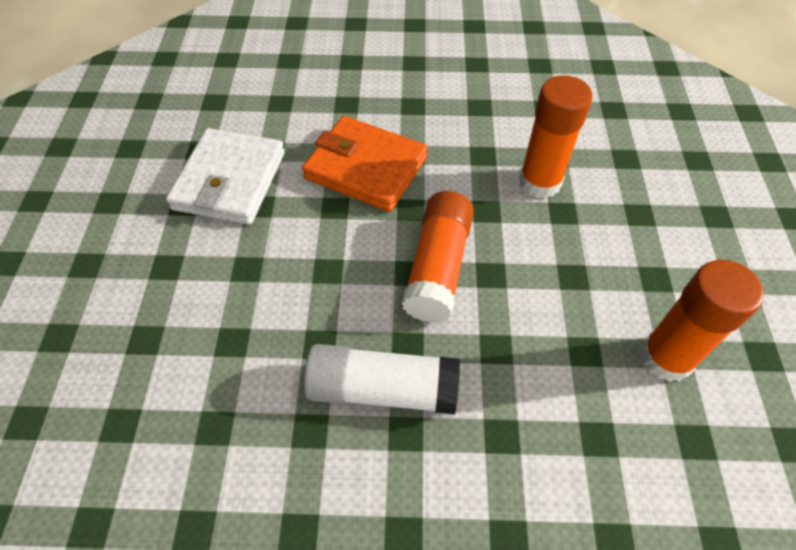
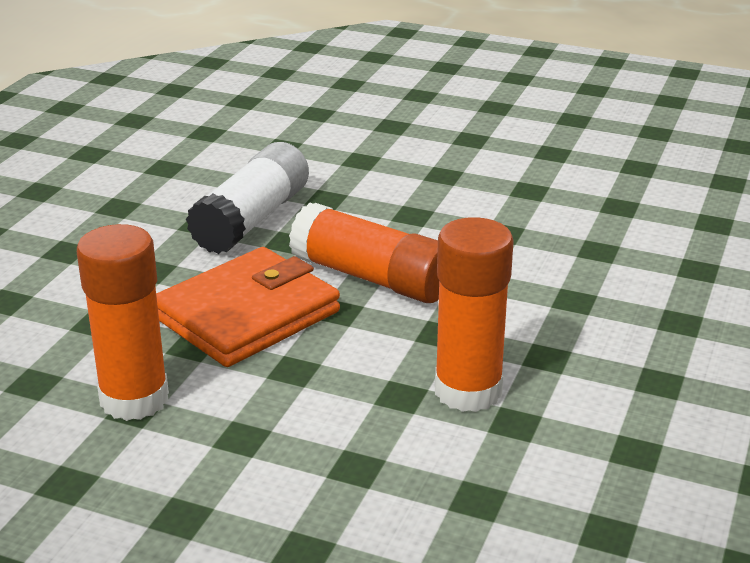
camera: 110 degrees right, 25 degrees down
(230, 181) = (576, 177): white wallet -> none
(366, 168) = (560, 261): orange wallet -> orange wallet (247, 314)

